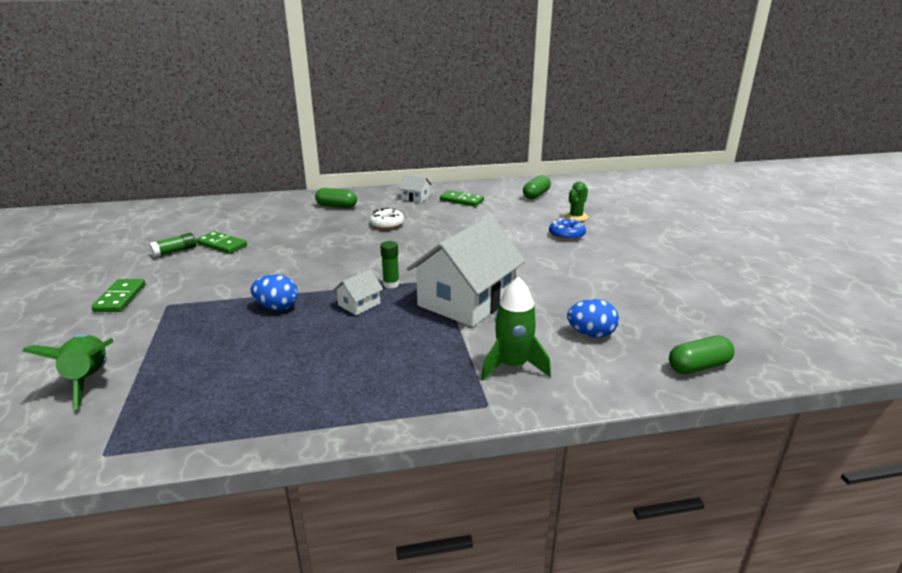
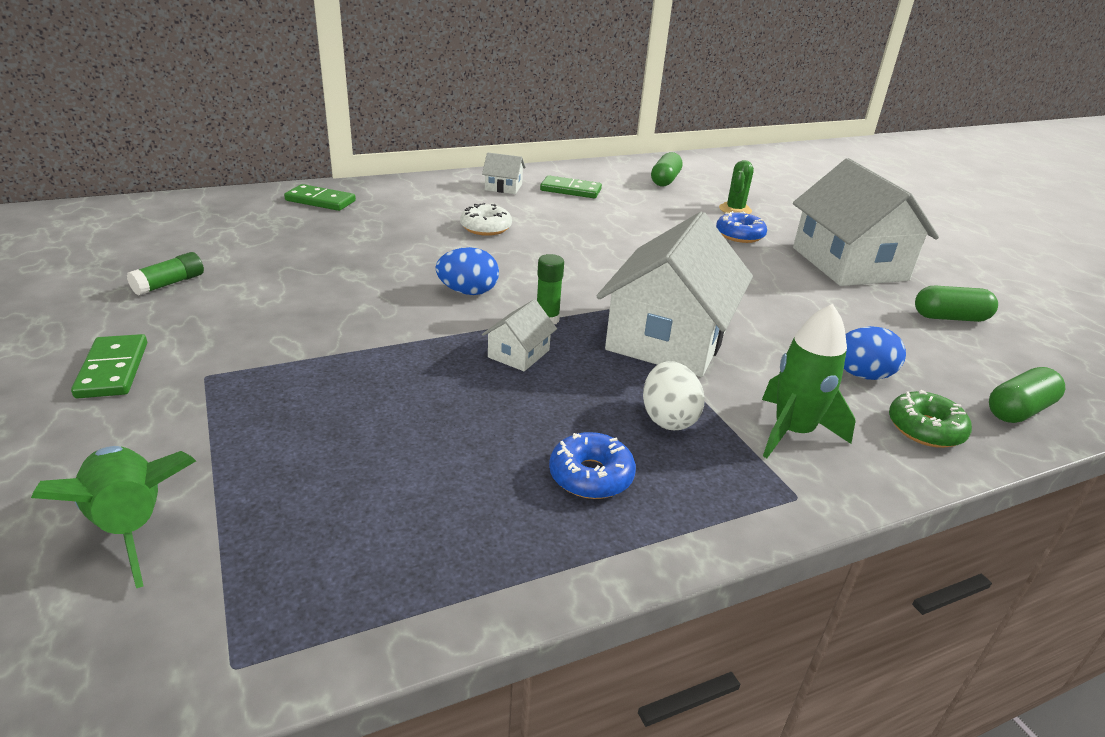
camera: 15 degrees left, 5 degrees up
(222, 245) = (245, 270): green domino -> green domino (320, 201)
(277, 307) = (394, 367): blue egg -> blue egg (468, 292)
(337, 206) = (395, 202): green capsule -> green capsule (950, 318)
(359, 379) = (591, 476): none -> blue donut
(432, 350) = (668, 418): none -> white egg
(613, 372) = (925, 429): none -> green donut
(639, 258) = (849, 264): none -> white house

